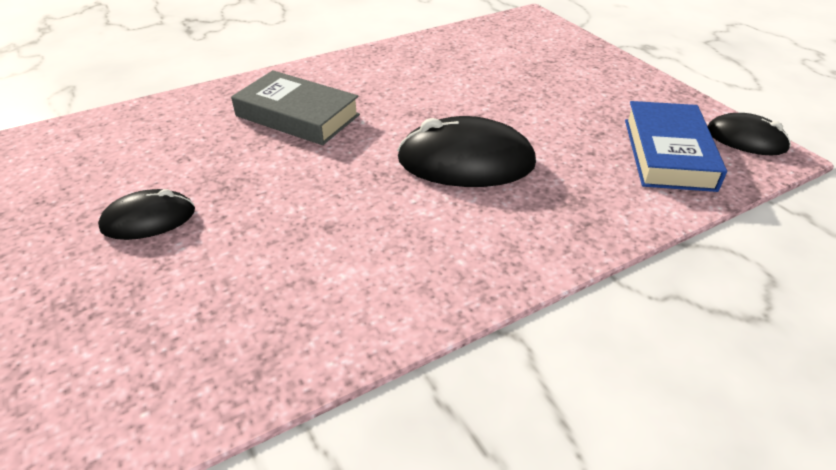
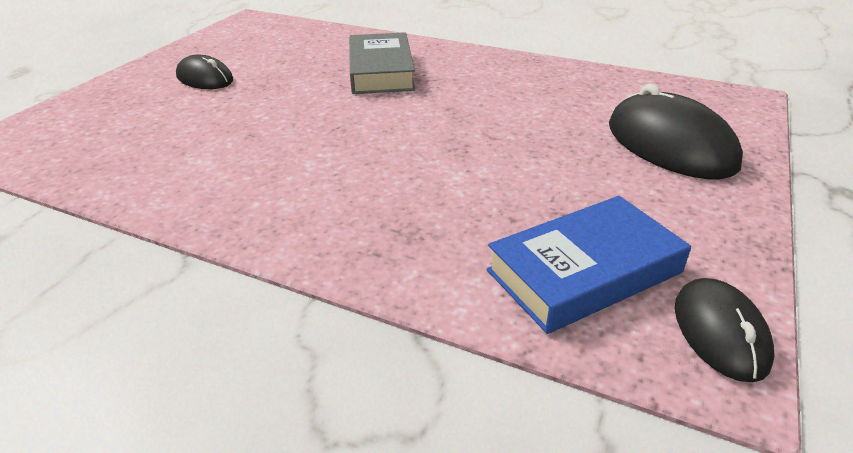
camera: 55 degrees right, 5 degrees down
(466, 162) = (404, 157): black mouse -> black mouse (670, 145)

